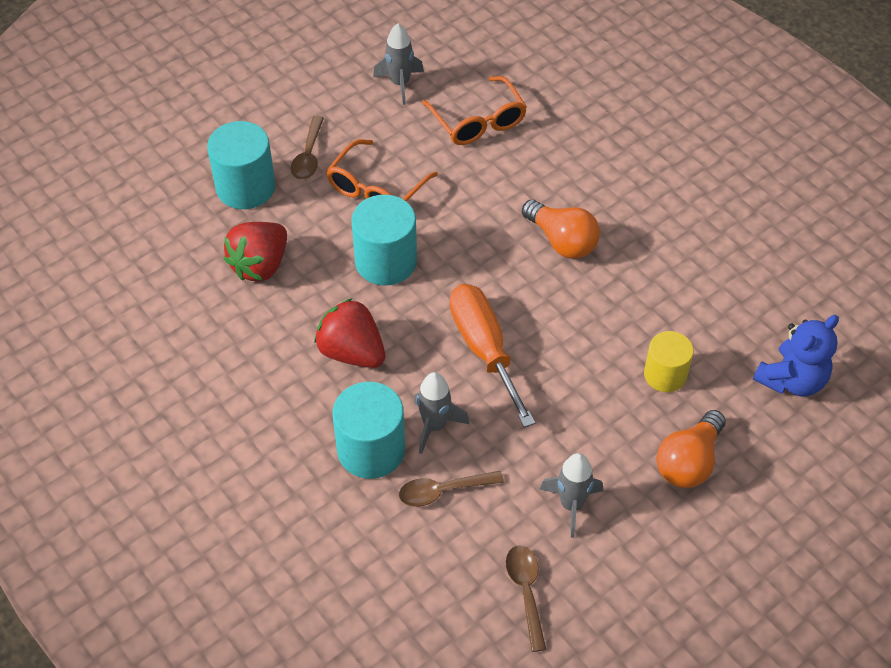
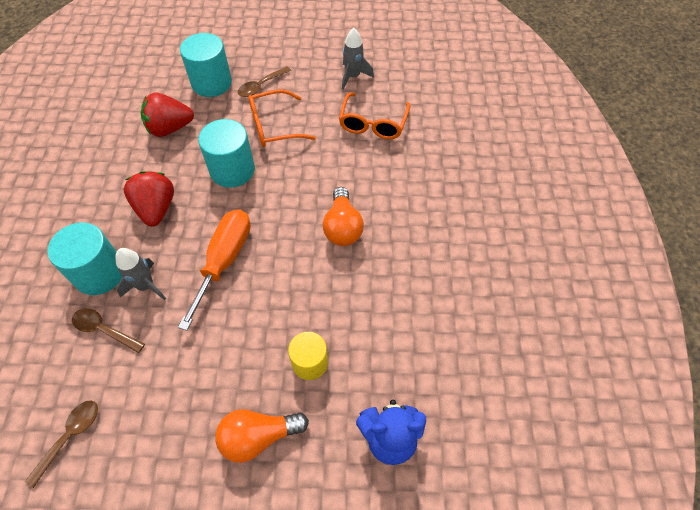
camera: 40 degrees right, 5 degrees up
(571, 505) = (158, 402): grey rocket -> none

